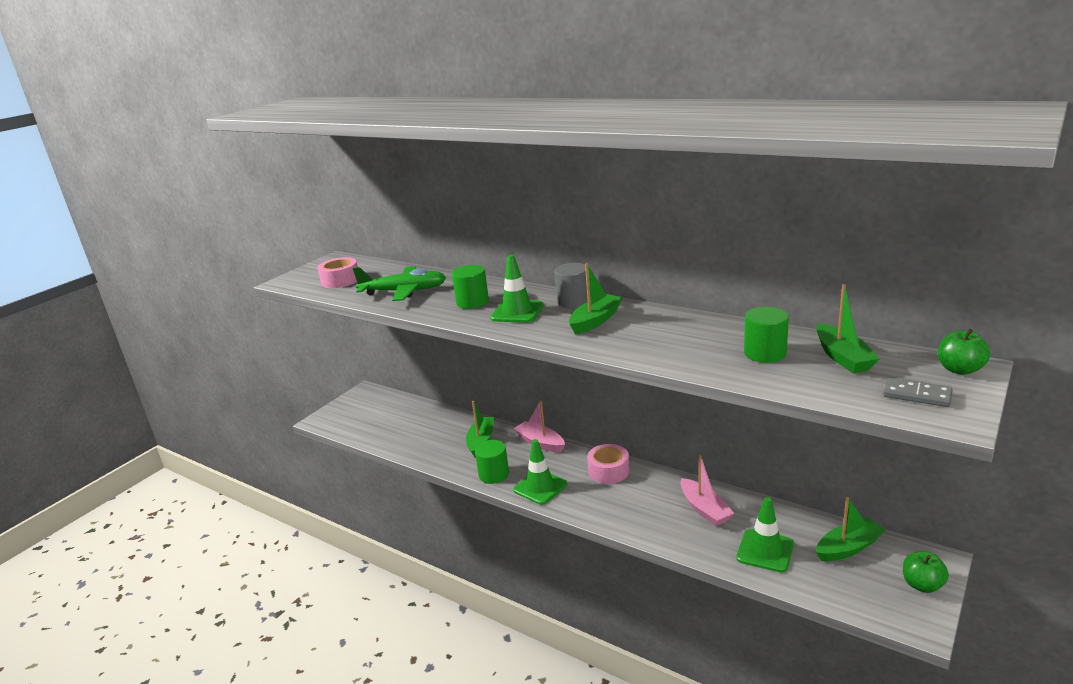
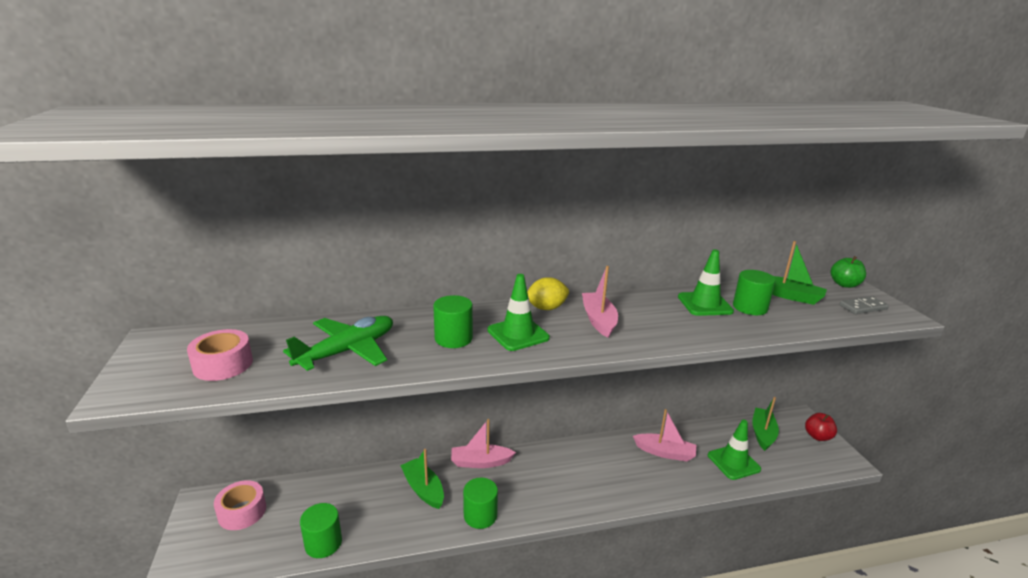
camera: 50 degrees left, 0 degrees up
(392, 442) = (323, 543): none -> green cylinder
(540, 487) = (536, 503): green traffic cone -> green traffic cone (704, 304)
(574, 301) = (546, 308): grey cylinder -> yellow lemon
(595, 321) = (598, 320): green boat -> pink boat
(608, 471) = (566, 458): pink tape -> pink tape (242, 512)
(922, 585) = (817, 436): green apple -> red apple

